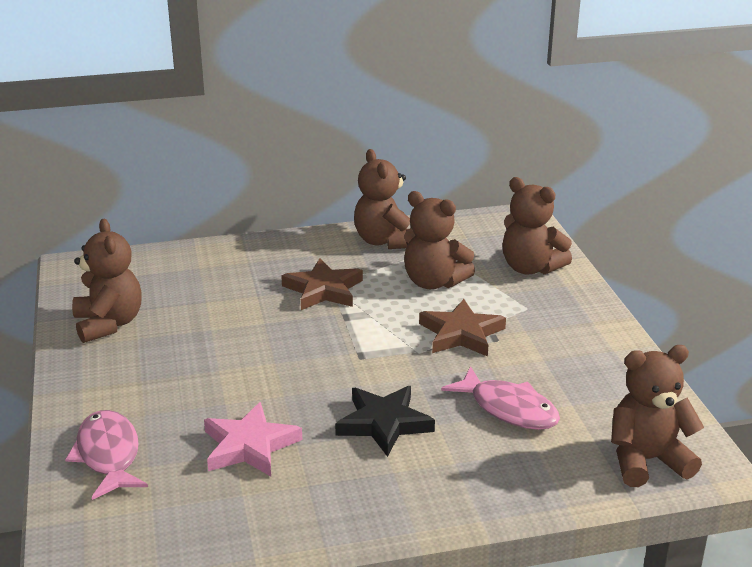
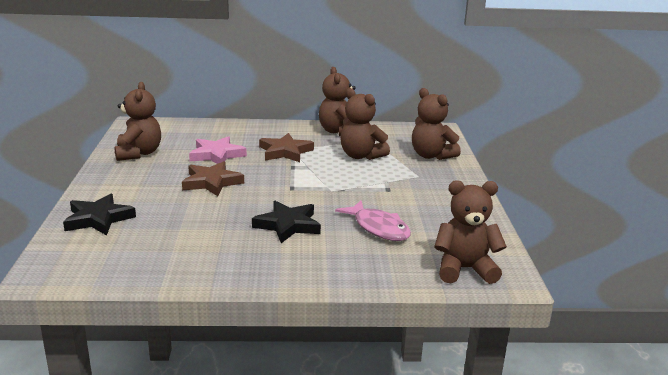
camera: 10 degrees right, 5 degrees down
(108, 455) = (98, 219): pink fish -> black star
(249, 446) = (191, 225): pink star -> pink star (216, 155)
(461, 333) = (366, 184): brown star -> brown star (211, 182)

